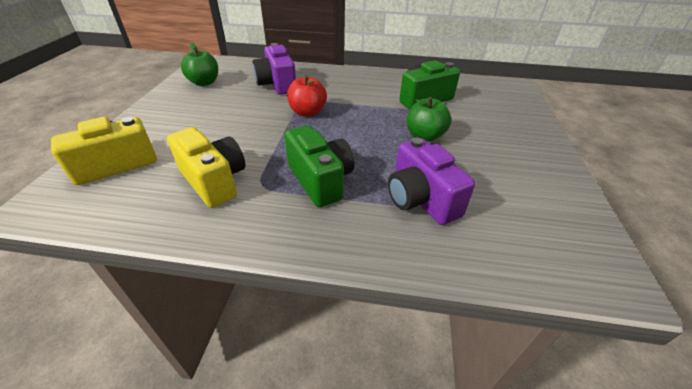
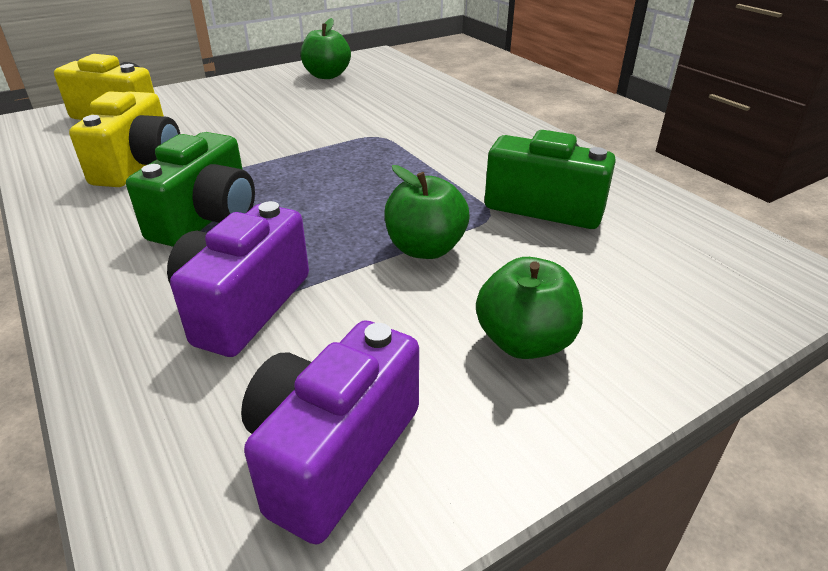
camera: 50 degrees right, 5 degrees down
(277, 84) = (393, 105): purple camera -> purple camera (332, 452)
(307, 112) = (353, 148): red apple -> none
(509, 146) = (524, 342): none -> green apple

